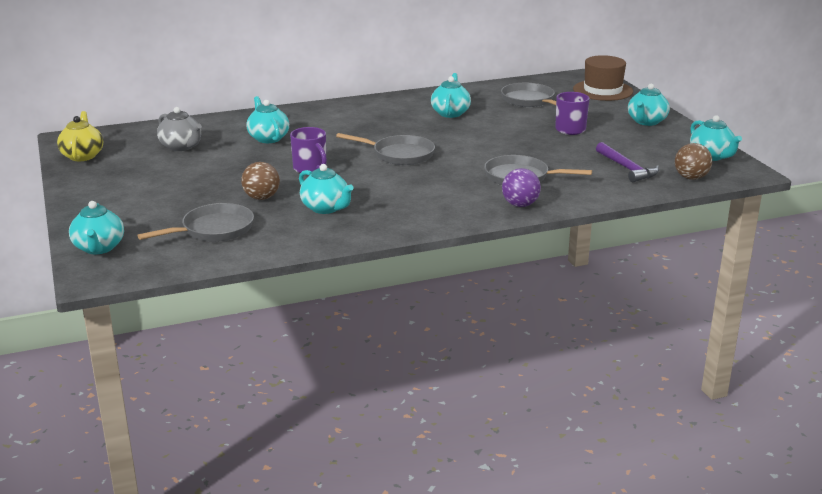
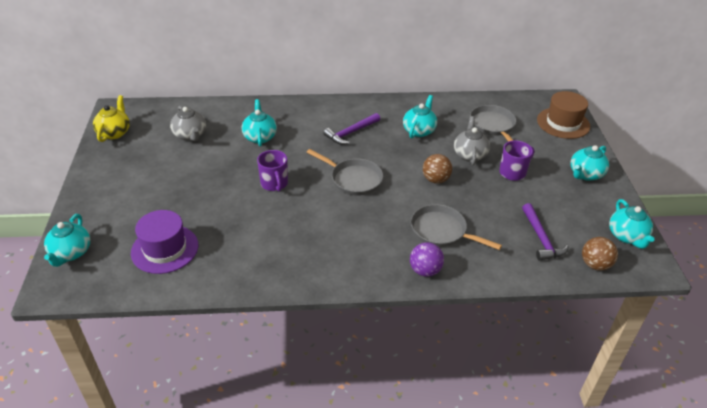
camera: 15 degrees right, 15 degrees up
(213, 230) = (165, 249): grey pan -> purple hat
(261, 198) = (220, 214): brown ball -> brown ball (435, 179)
(326, 208) = (263, 239): turquoise teapot -> none
(374, 123) = (351, 133): none -> purple hammer
(517, 123) = (469, 155): none -> grey teapot

